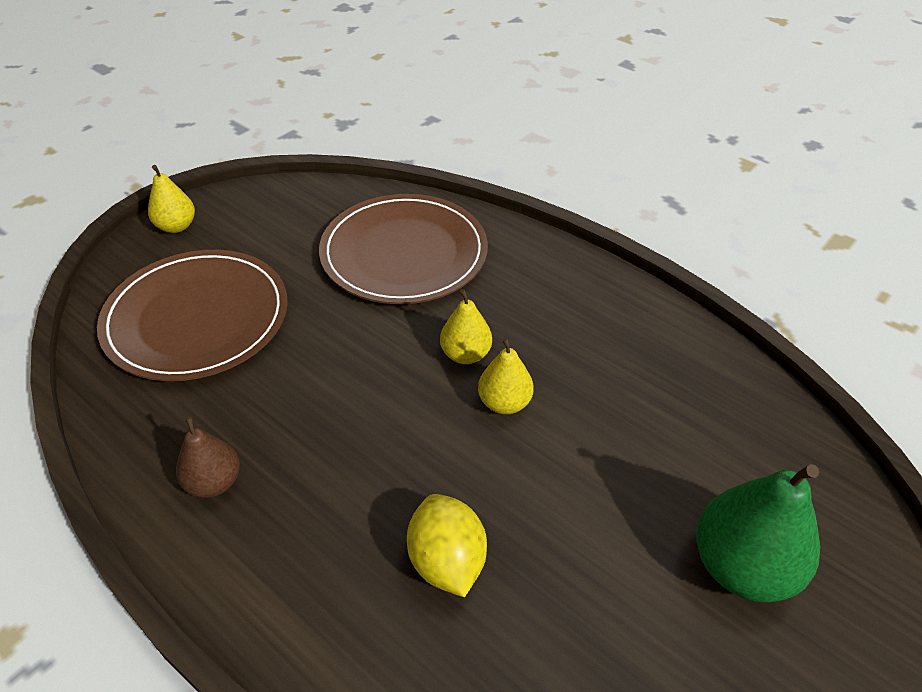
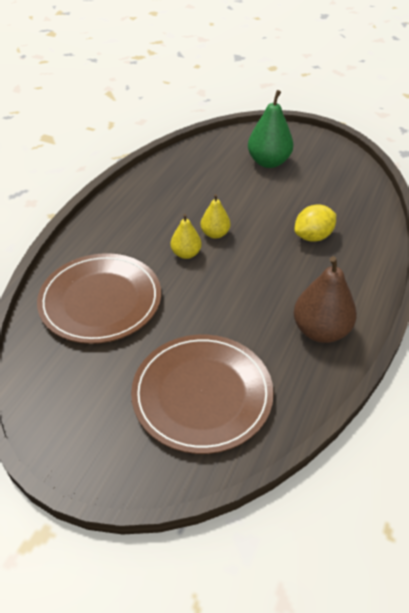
camera: 105 degrees left, 0 degrees up
(176, 226) = (97, 461): yellow pear -> none
(214, 482) = (320, 331): brown pear -> brown pear, size x1.73

